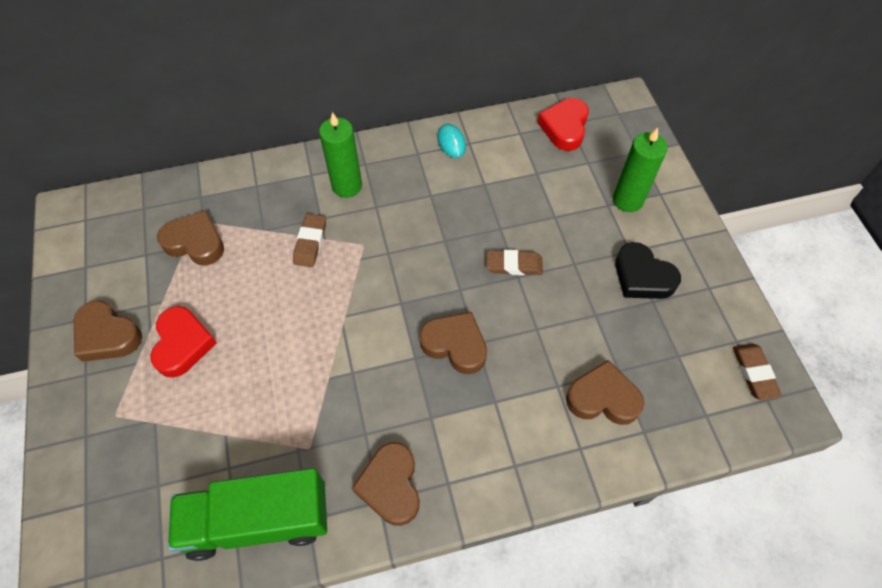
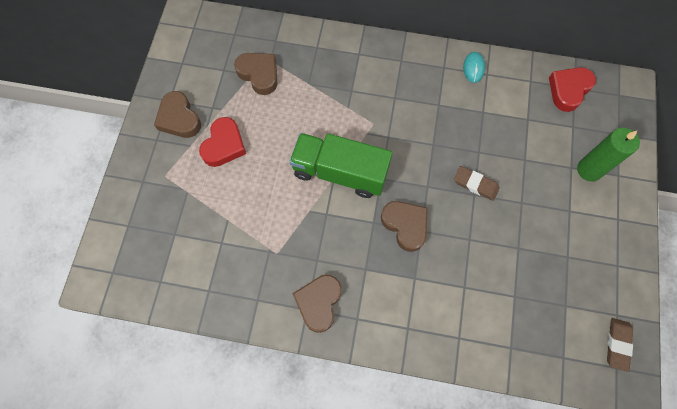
camera: 25 degrees right, 10 degrees up
(258, 521) = (226, 286): green truck -> green truck (340, 172)
(310, 242) = (337, 106): brown eraser -> none
(347, 186) = (380, 73): green candle -> none
(603, 398) = (493, 310): brown heart -> none
(642, 277) = (569, 235): black heart -> none

